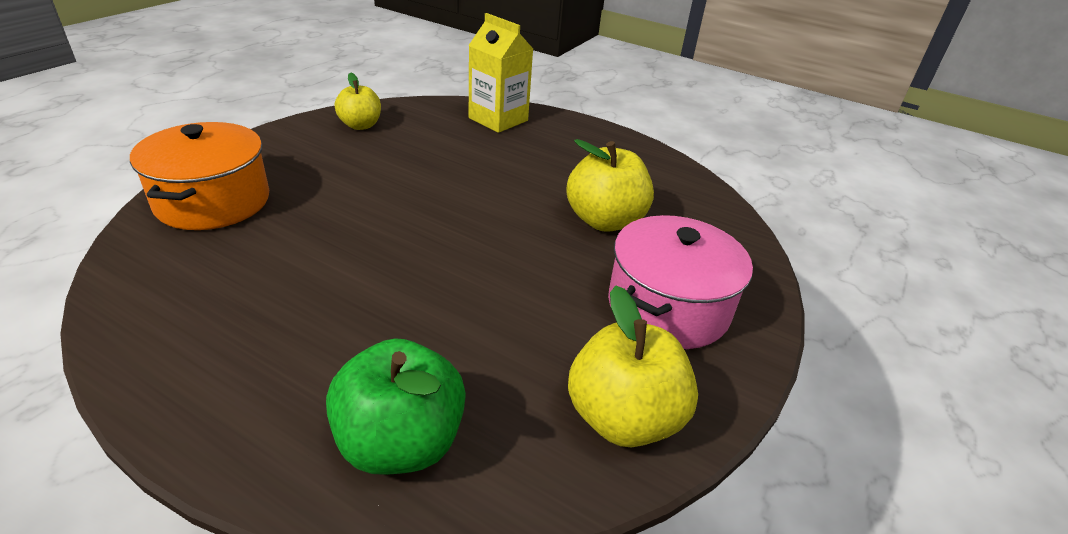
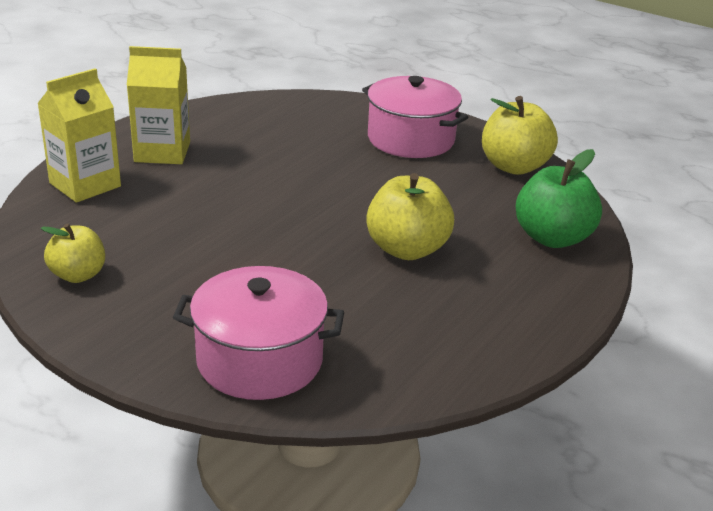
camera: 85 degrees left, 5 degrees down
(213, 201) = (259, 360): orange pot -> pink pot
(566, 147) = (162, 152): none -> yellow carton
(605, 220) = (300, 148): yellow apple -> yellow apple (407, 249)

